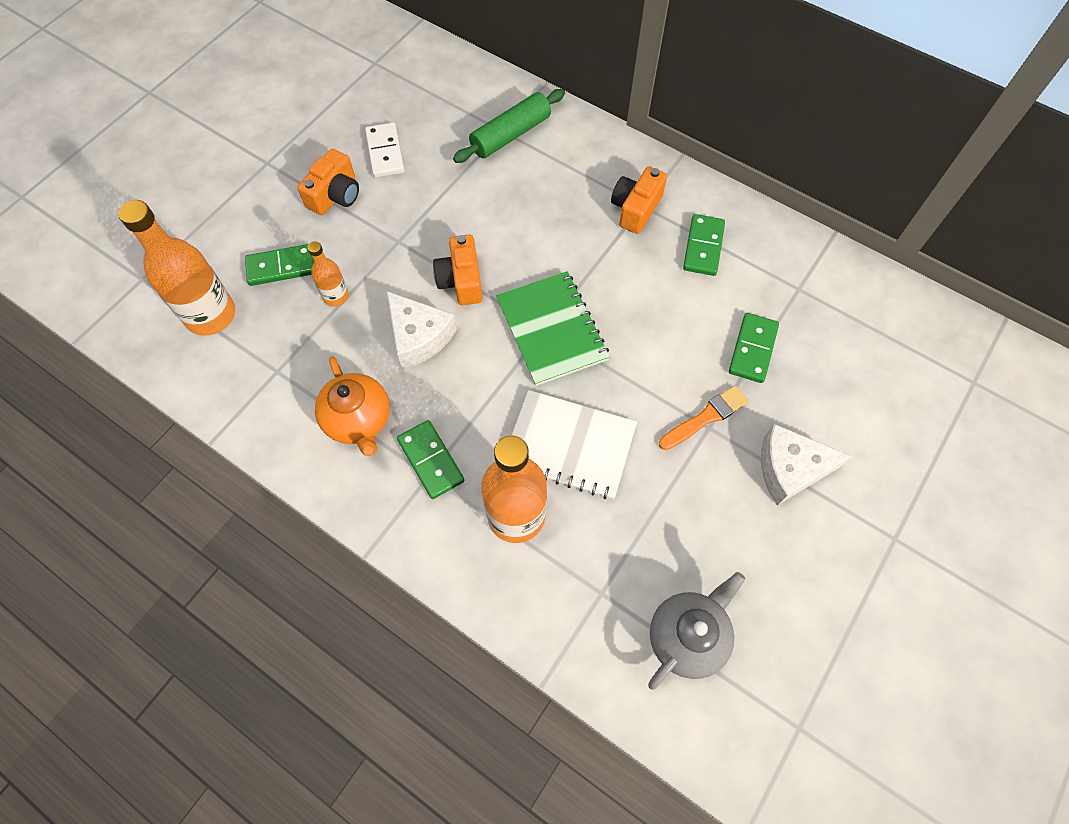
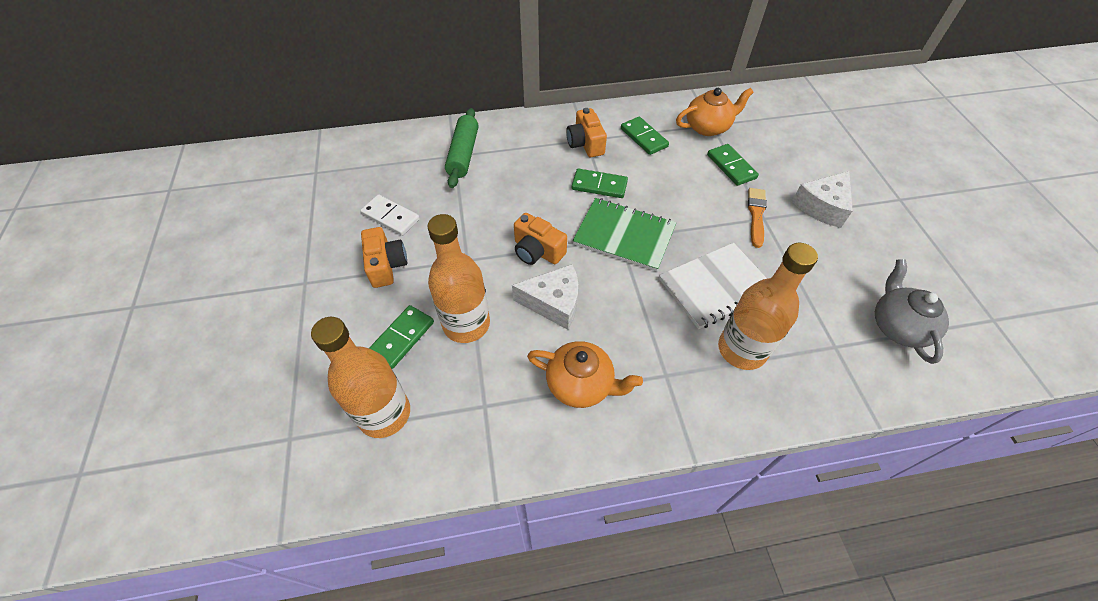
camera: 45 degrees left, 10 degrees down
(336, 296) = (466, 324): orange bottle -> orange bottle, size x1.93
(431, 460) = (656, 365): green domino -> green domino (599, 185)
(789, 288) = (708, 127): none -> orange teapot

